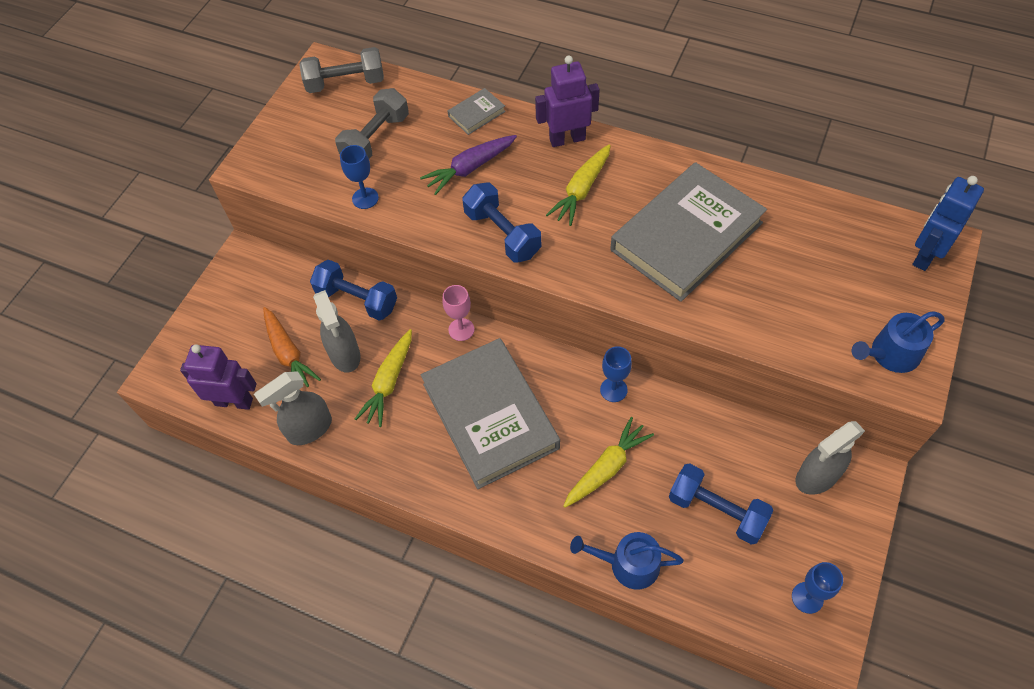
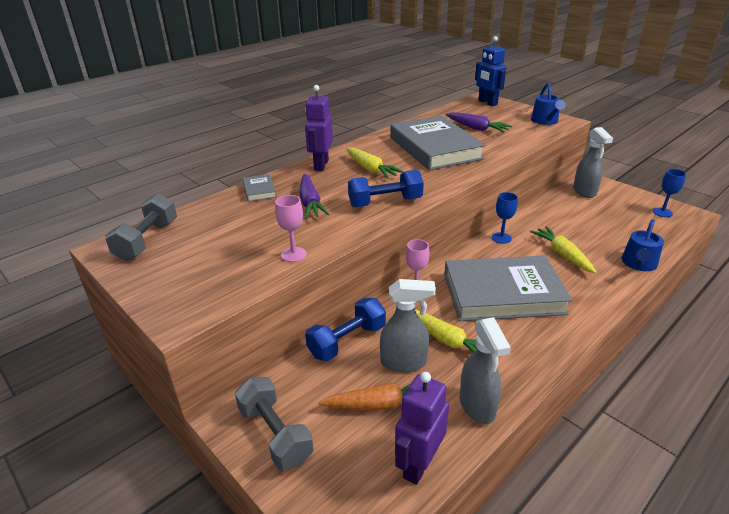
camera: 70 degrees left, 25 degrees down
(365, 198) = (293, 254): blue goblet -> pink goblet
(376, 139) = (232, 237): grey dumbbell -> grey dumbbell (275, 434)
(716, 510) = (602, 225): blue dumbbell -> none
(794, 267) = (476, 128): none -> purple carrot

